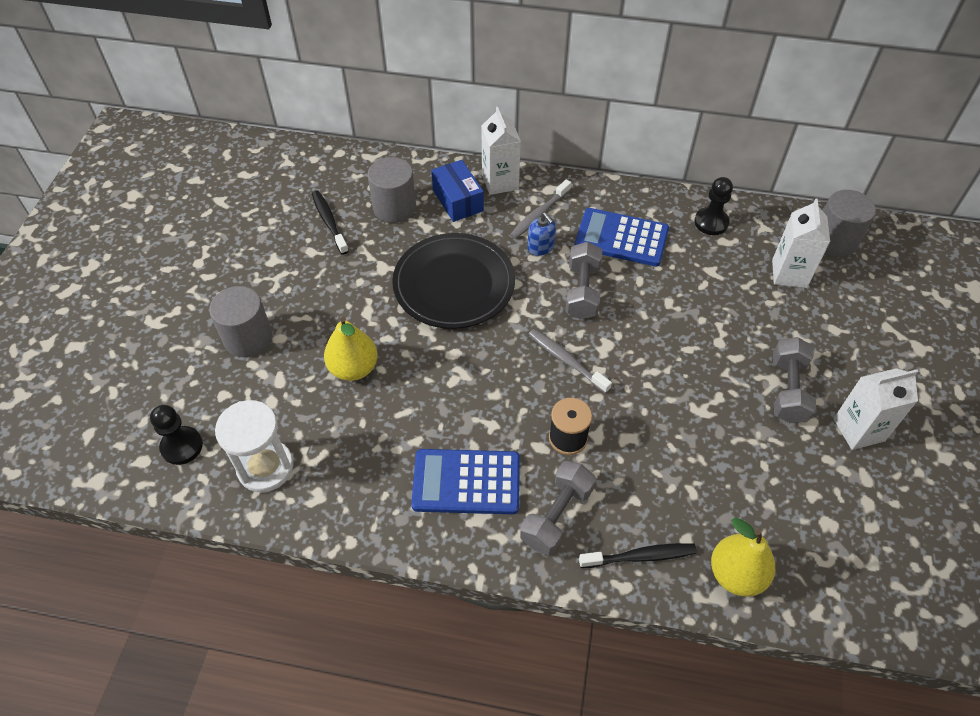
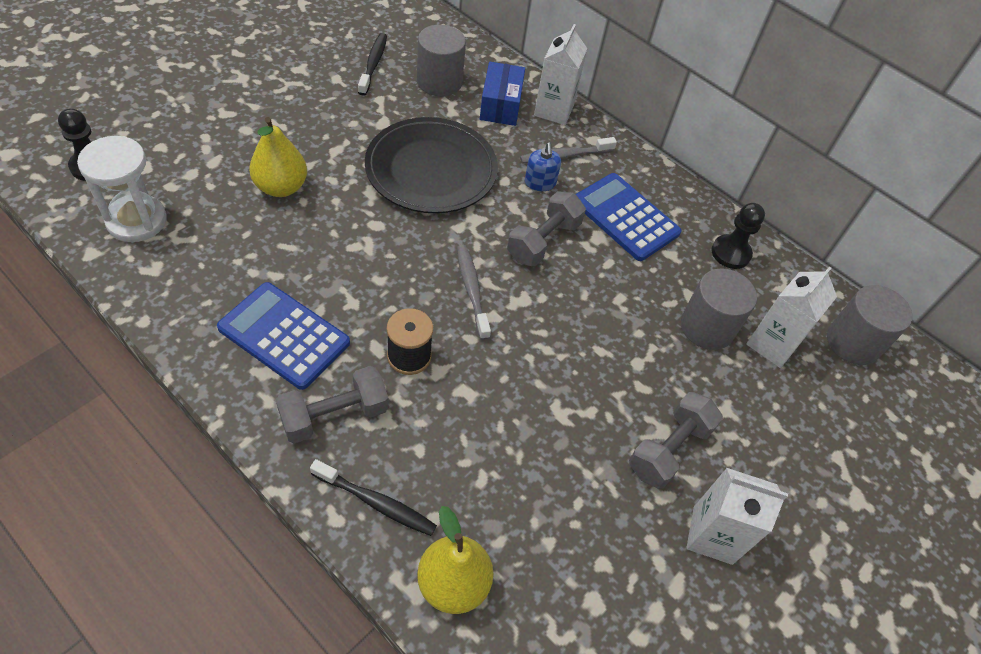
camera: 25 degrees right, 0 degrees up
(248, 338) = (221, 115): grey cylinder -> grey cylinder (707, 327)

